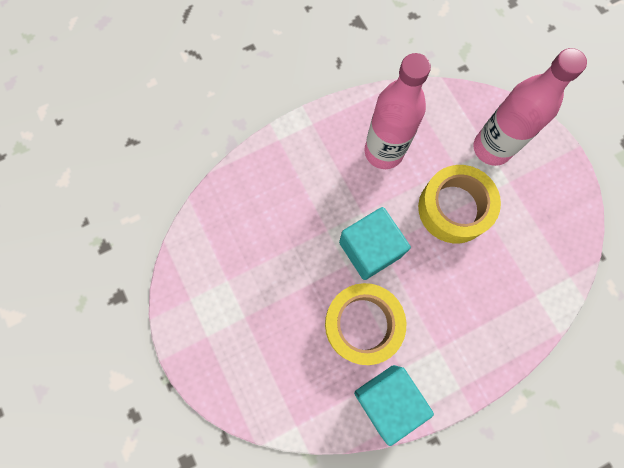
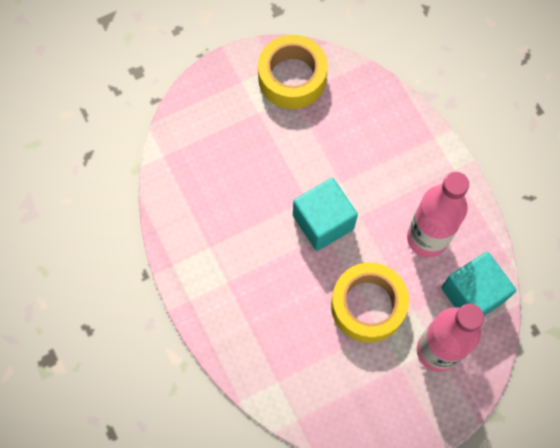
camera: 90 degrees right, 5 degrees down
(362, 324) = (250, 213): yellow tape -> yellow tape (292, 78)
(387, 399) = (182, 233): turquoise cube -> turquoise cube (472, 294)

